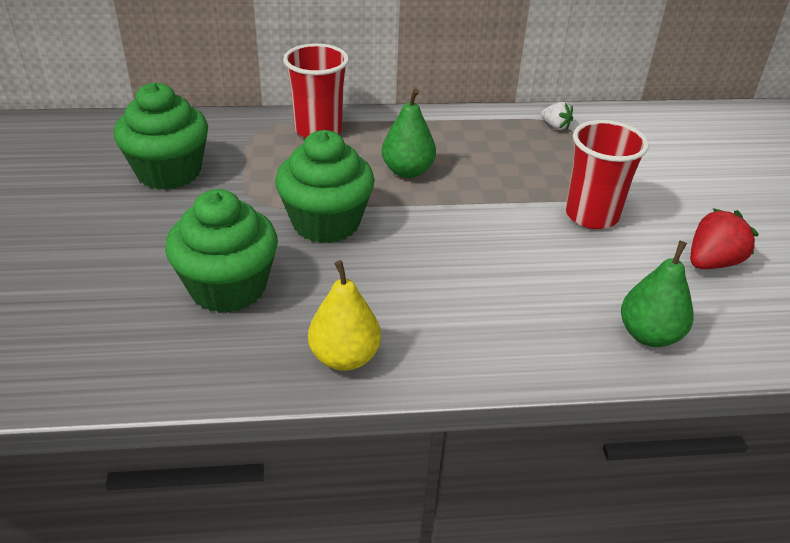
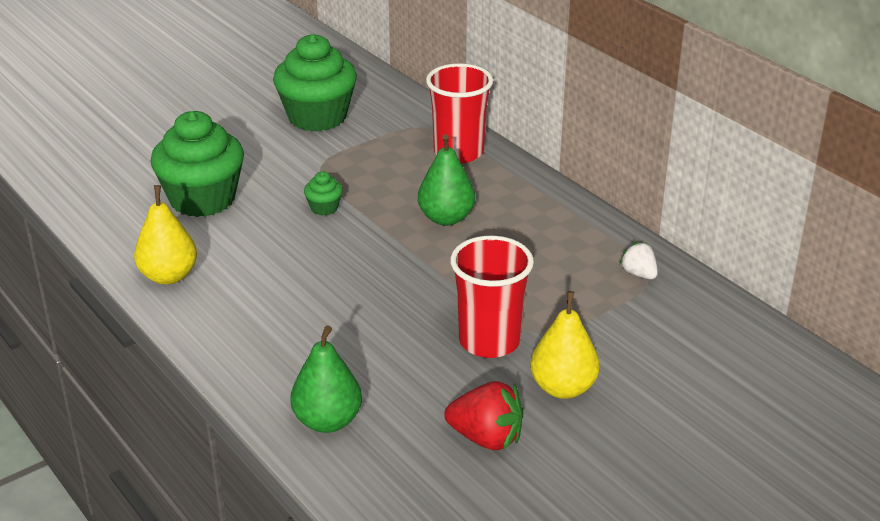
camera: 60 degrees right, 5 degrees down
(326, 222) = (324, 208): green cupcake -> green cupcake, size x0.42
(555, 126) = (639, 274): white strawberry -> white strawberry turned 135 degrees clockwise
(669, 207) = (563, 388): none -> yellow pear

